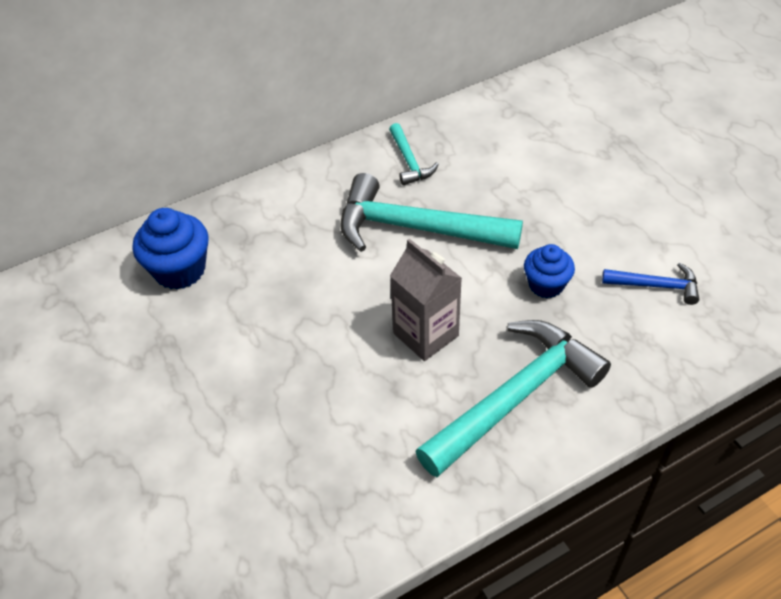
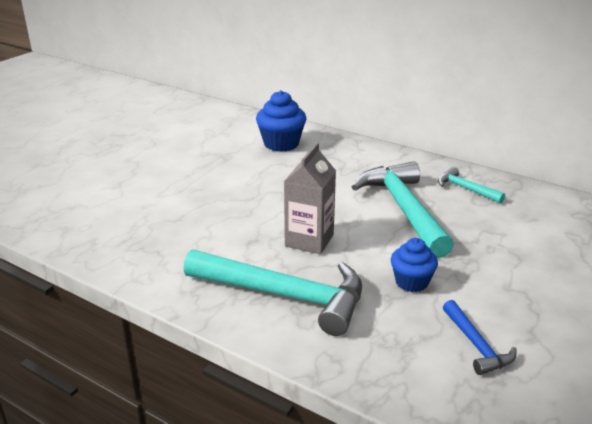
camera: 60 degrees right, 20 degrees down
(409, 161) = (465, 189): turquoise hammer -> turquoise hammer turned 90 degrees clockwise

